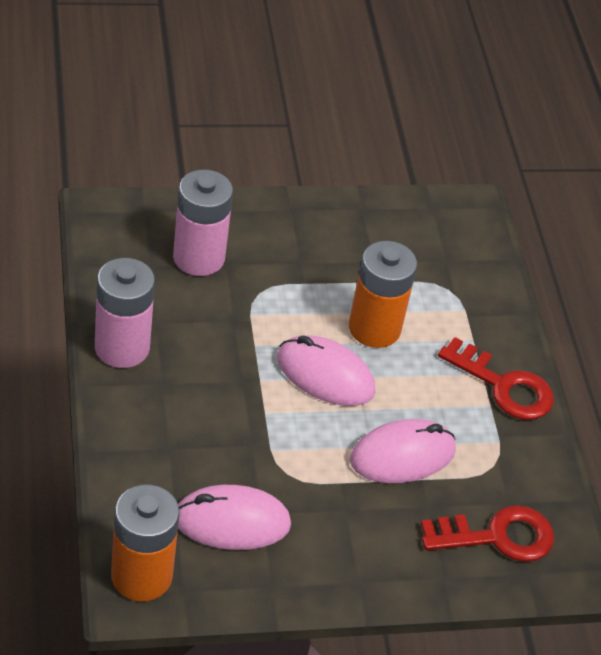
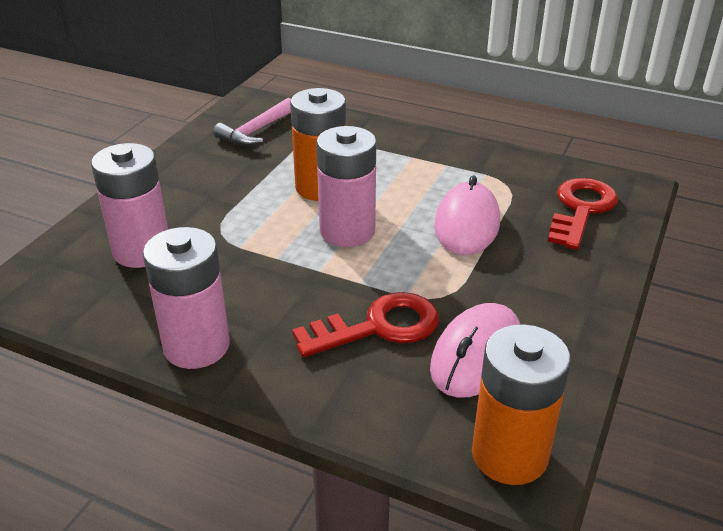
camera: 50 degrees left, 10 degrees down
(325, 375) = (347, 231): pink mouse -> pink battery
(425, 239) = (255, 131): none -> pink hammer
(503, 386) = (432, 152): red key -> red key (378, 327)

